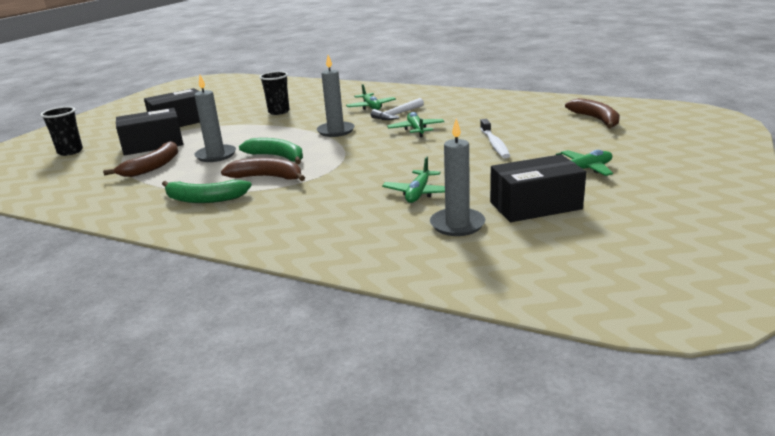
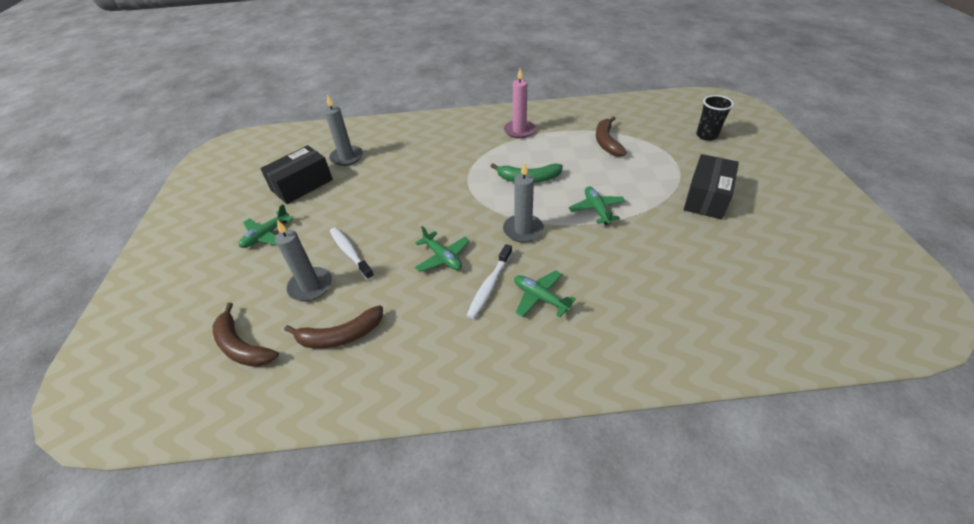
camera: 150 degrees right, 20 degrees up
(153, 145) = (658, 161): black box -> none
(204, 199) = (519, 130): green banana -> pink candle
(216, 155) = (581, 166): grey candle -> grey candle (310, 286)
(267, 177) = (505, 157): brown banana -> brown banana (340, 336)
(279, 112) = (637, 250): black cup -> none
(397, 114) = (489, 286): white hammer -> white toothbrush
(418, 193) = (384, 174): green plane -> green plane (596, 209)

